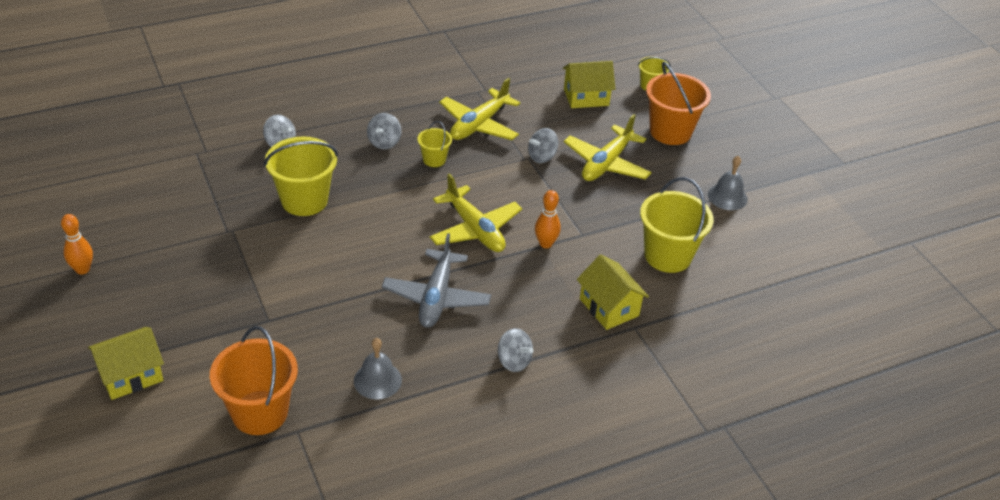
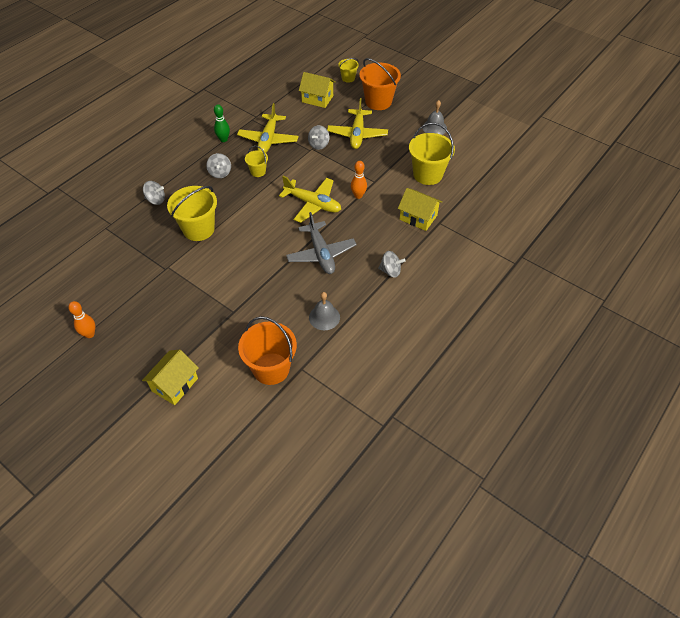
camera: 25 degrees left, 10 degrees up
(421, 103) = (223, 139): none -> green bowling pin
(586, 97) = (317, 99): yellow house -> yellow house turned 60 degrees clockwise

